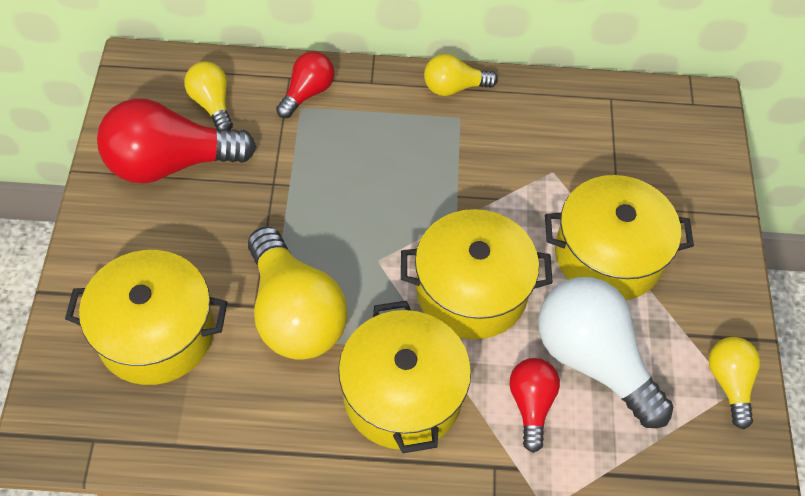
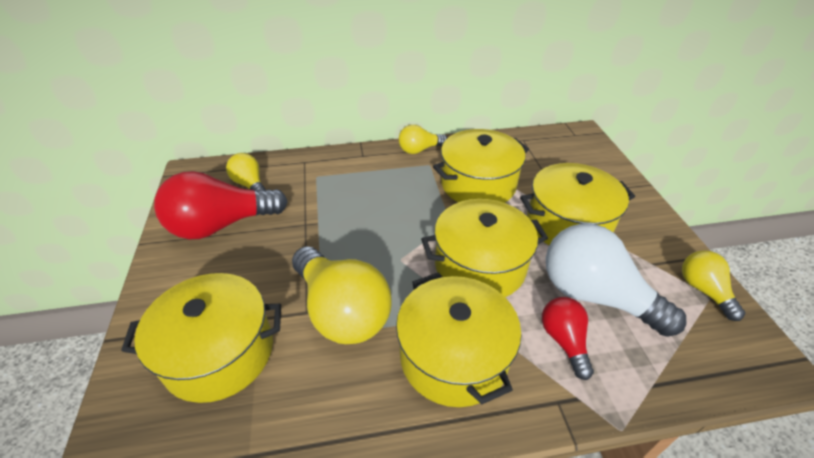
camera: 10 degrees left, 15 degrees down
(307, 93) = (319, 168): red light bulb -> none
(515, 166) = (478, 184): none -> yellow pot

